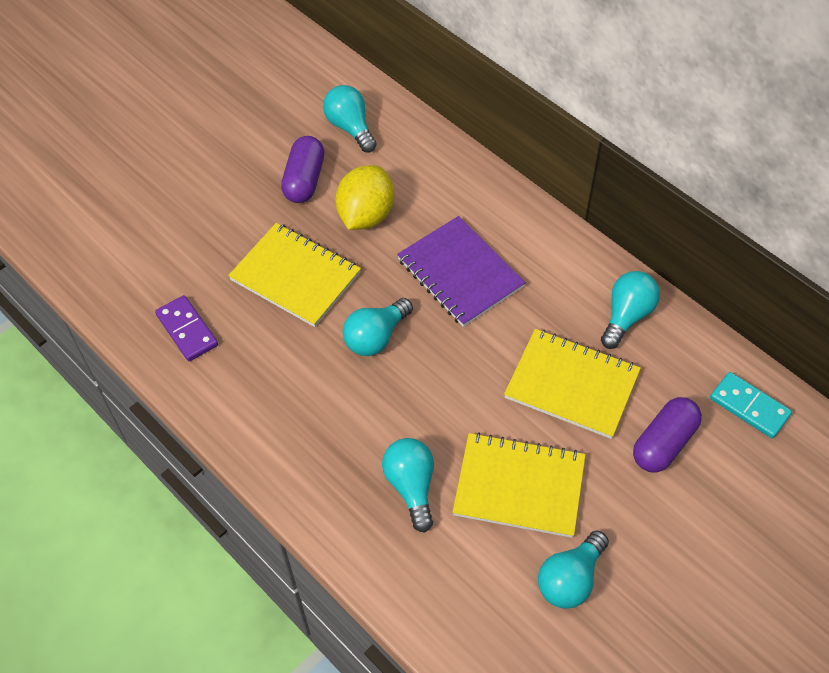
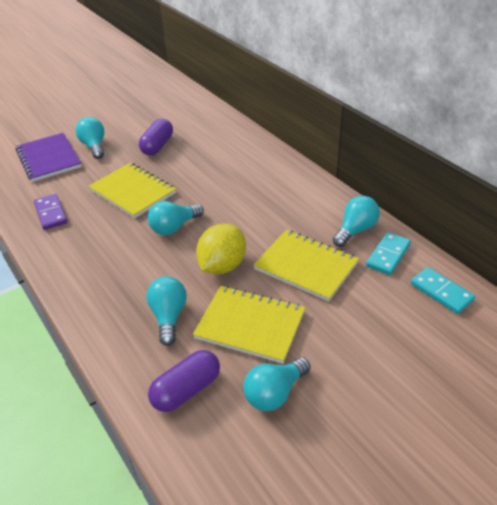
camera: 10 degrees right, 15 degrees down
(350, 127) = (195, 124): turquoise light bulb -> turquoise light bulb (94, 146)
(366, 215) = (190, 165): yellow lemon -> yellow lemon (222, 265)
(460, 273) = (243, 198): purple notebook -> purple notebook (49, 159)
(663, 443) = (369, 309): purple capsule -> purple capsule (186, 390)
(676, 355) = (388, 255): none -> turquoise domino

